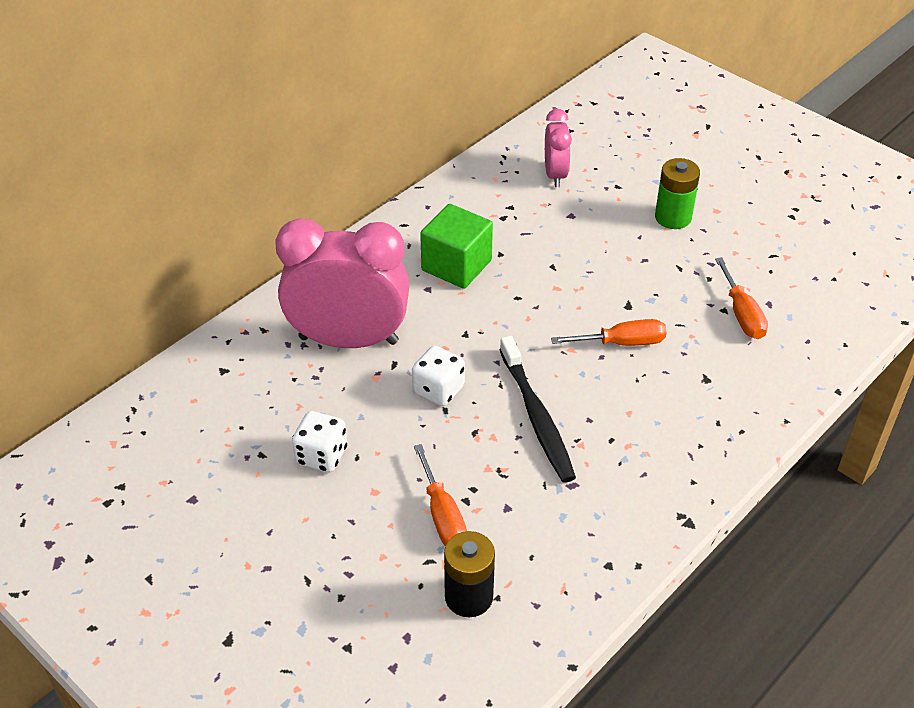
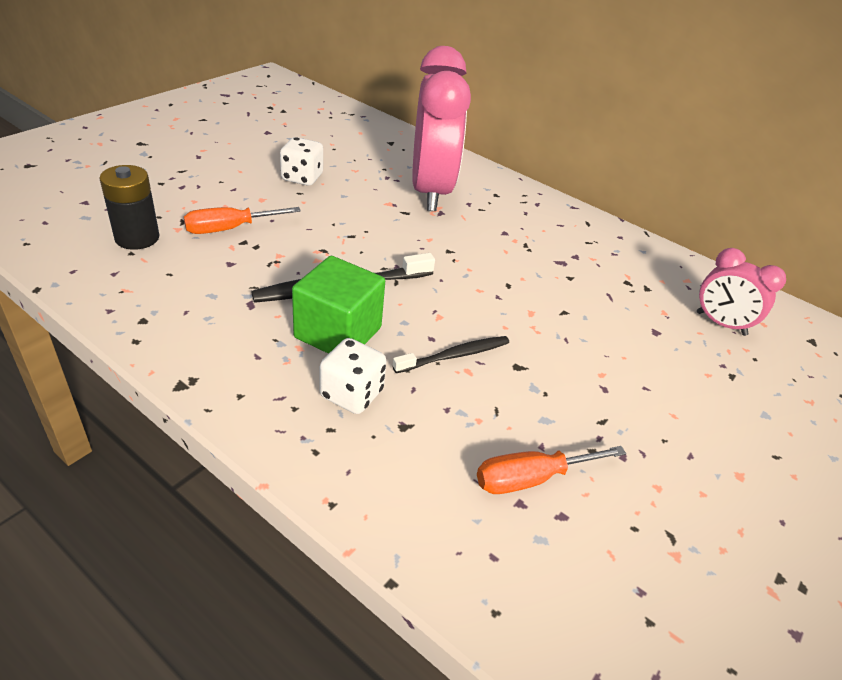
camera: 80 degrees right, 5 degrees down
(438, 390) = (375, 233): white dice -> white dice (351, 394)
(456, 265) = (542, 249): green cube -> green cube (338, 332)
(555, 175) = (720, 324): pink clock -> pink clock turned 45 degrees clockwise
(622, 343) = (455, 355): orange screwdriver -> black toothbrush
(673, 217) = (699, 424): green battery -> none

